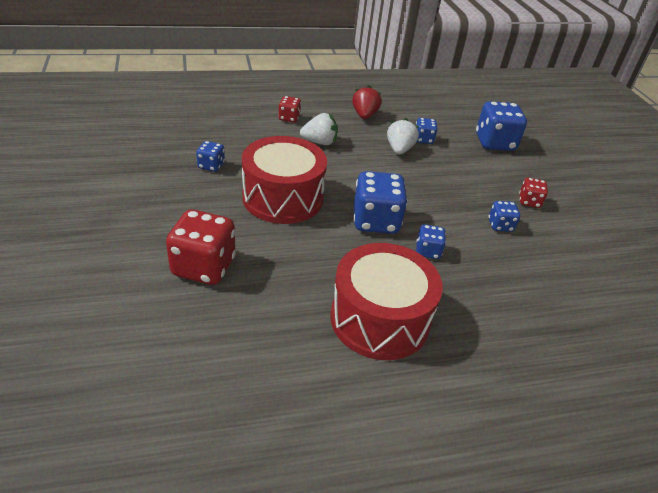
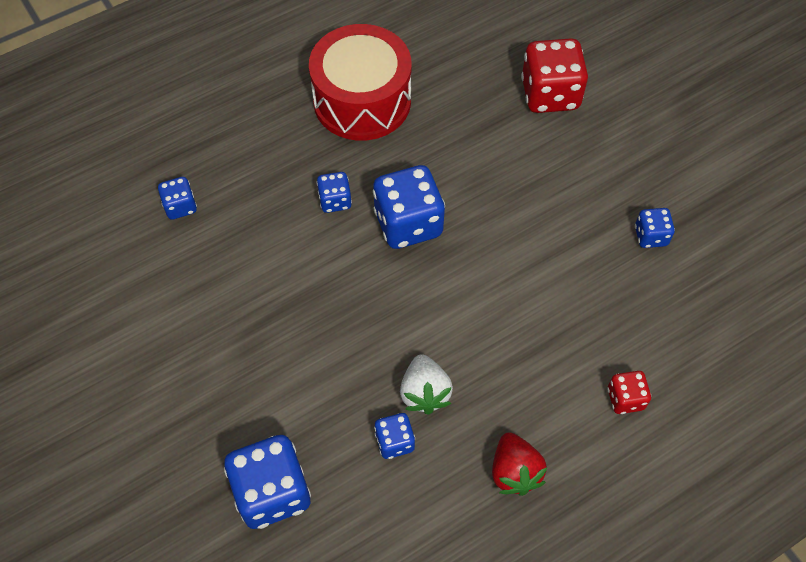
camera: 165 degrees right, 20 degrees up
(283, 198) = (532, 217): red drum -> none
(319, 142) = (547, 354): white strawberry -> none
(500, 225) = (252, 280): blue dice -> blue dice (180, 206)
(529, 202) = (212, 348): red dice -> none

